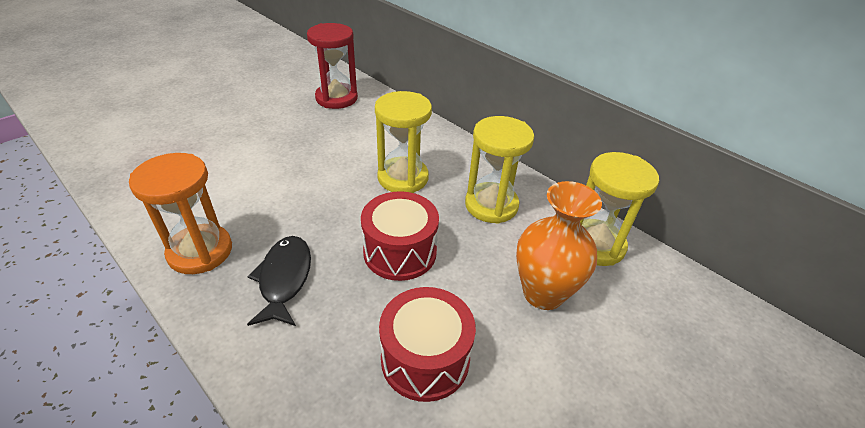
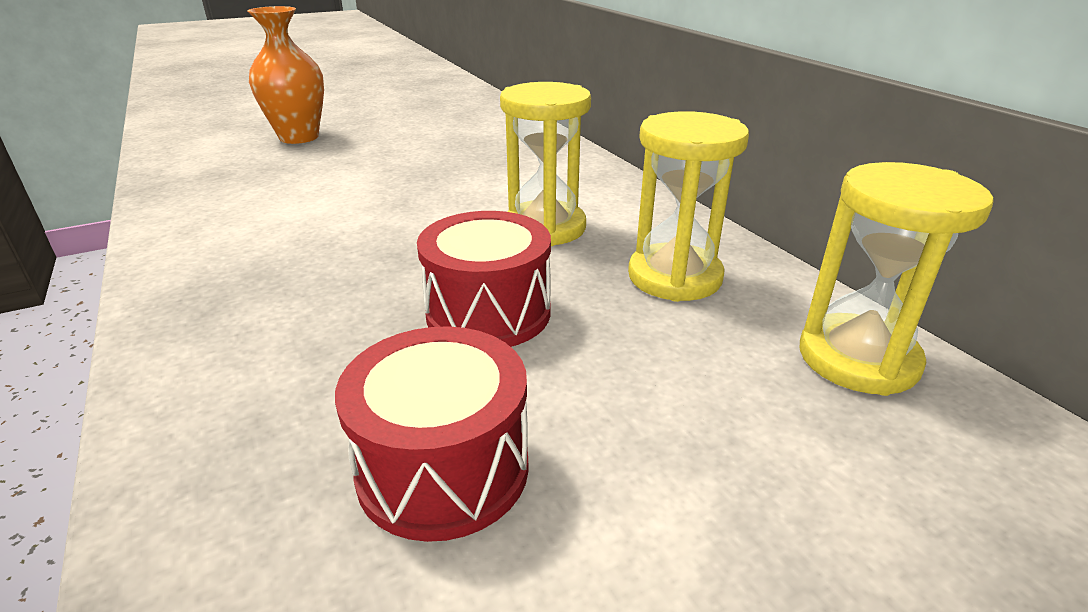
camera: 20 degrees right, 10 degrees down
(200, 251) = (208, 269): orange hourglass -> none
(284, 279) = (294, 317): black fish -> none
(336, 98) = (500, 140): red hourglass -> none
(543, 293) = (719, 413): orange vase -> orange vase (299, 137)

